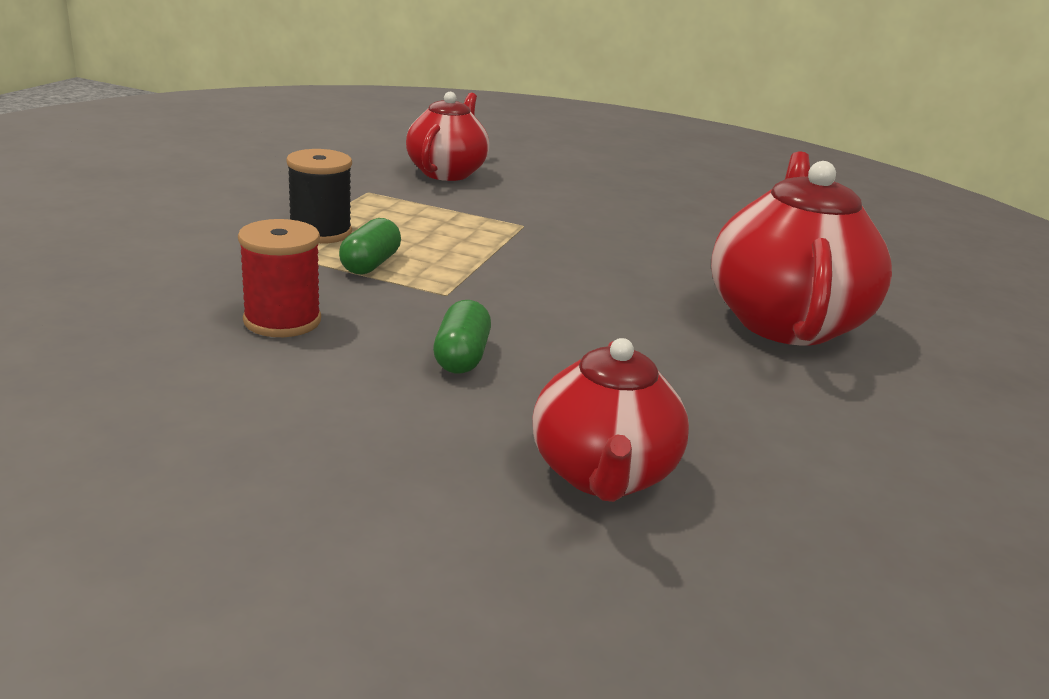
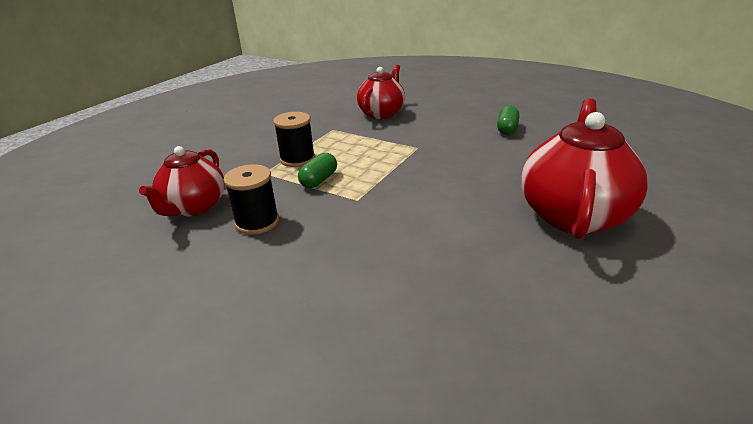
camera: 15 degrees right, 5 degrees up
(282, 320) = (257, 222): red spool -> black spool
(461, 357) = (353, 247): green capsule -> green capsule (507, 129)
(602, 474) = (418, 342): red teapot -> red teapot (194, 207)

